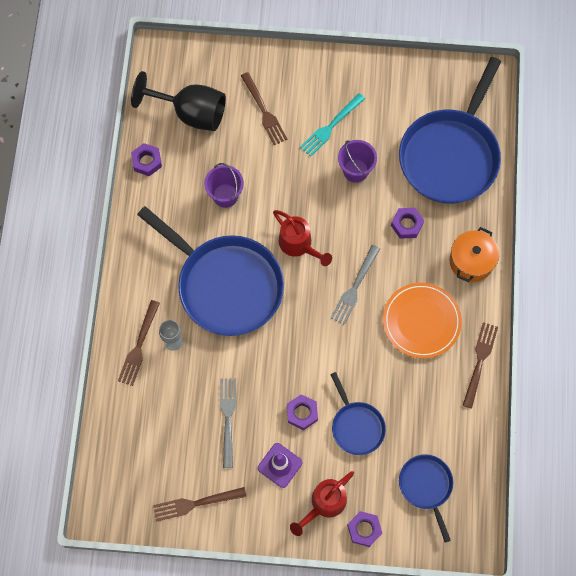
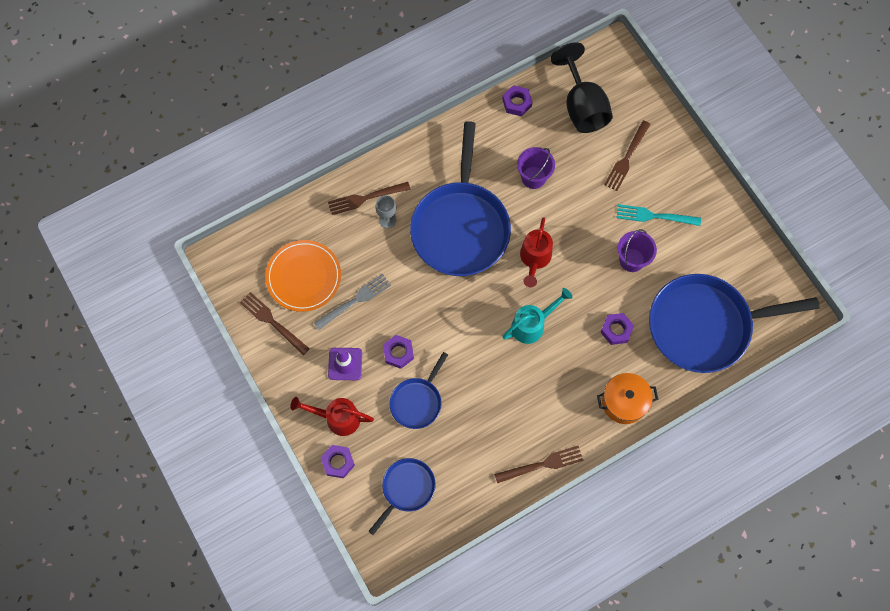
camera: 55 degrees right, 0 degrees up
(355, 287) = (532, 325): grey fork -> turquoise watering can
(421, 321) = (542, 395): orange plate -> orange plate (303, 277)

